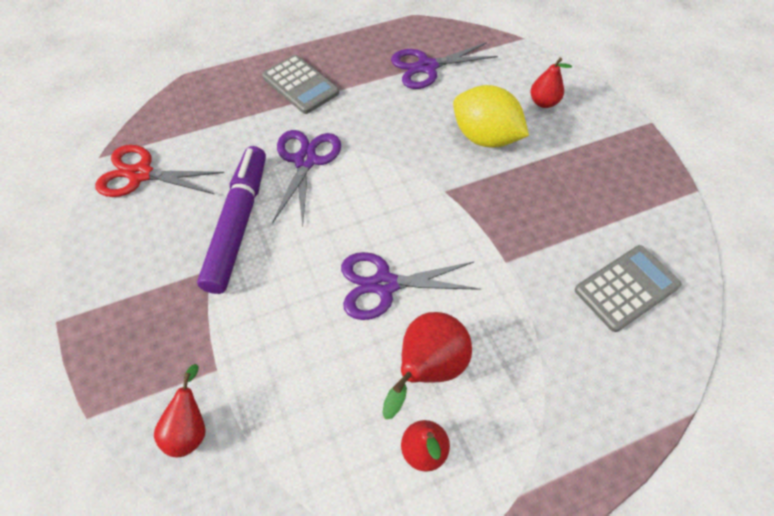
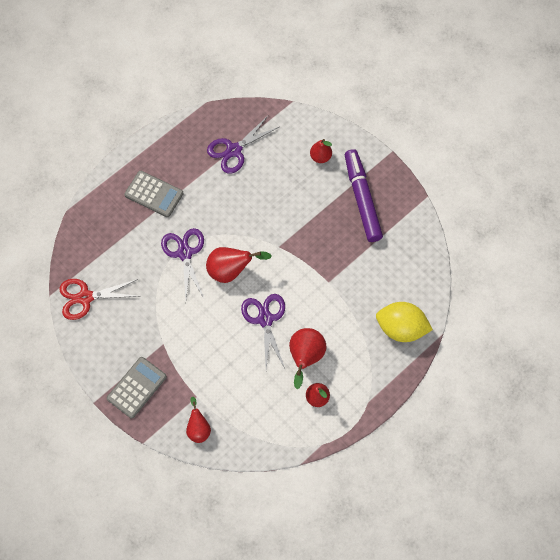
camera: 20 degrees left, 10 degrees up
(238, 224) = (165, 310): purple marker -> purple marker (362, 199)
(360, 201) = (231, 271): none -> red pear
(384, 284) = (265, 319): purple scissors -> purple scissors turned 105 degrees clockwise
(485, 137) = (291, 198): yellow lemon -> yellow lemon (401, 328)
(626, 288) = (397, 276): grey calculator -> grey calculator (137, 387)

